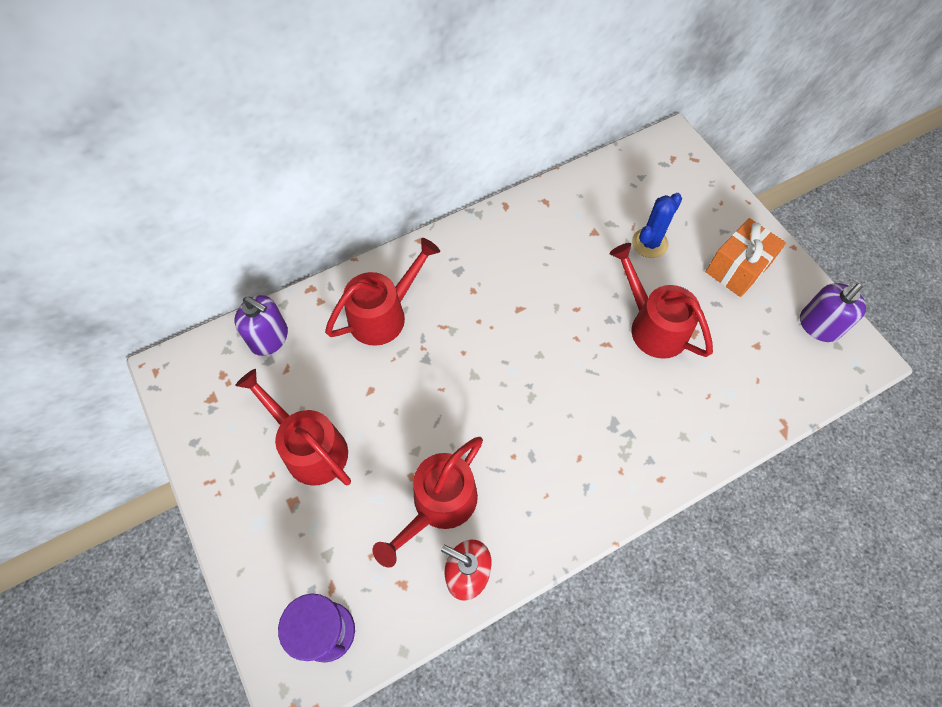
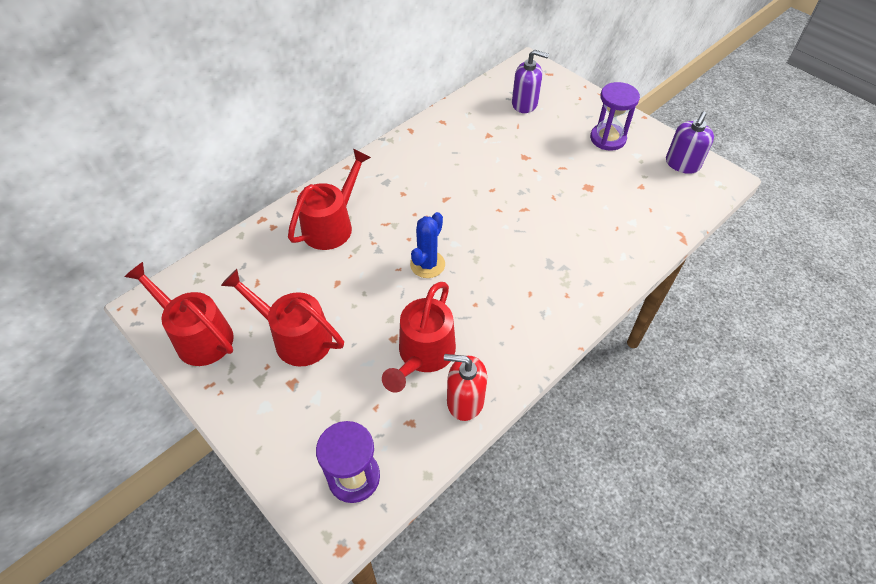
camera: 15 degrees left, 10 degrees down
(269, 338) = (235, 263): purple soap dispenser -> purple soap dispenser (525, 104)
(649, 243) = (534, 134): blue cactus -> blue cactus (427, 264)
(652, 325) = (556, 189): red watering can -> red watering can (197, 335)
(737, 269) = (607, 138): orange gift -> purple hourglass

